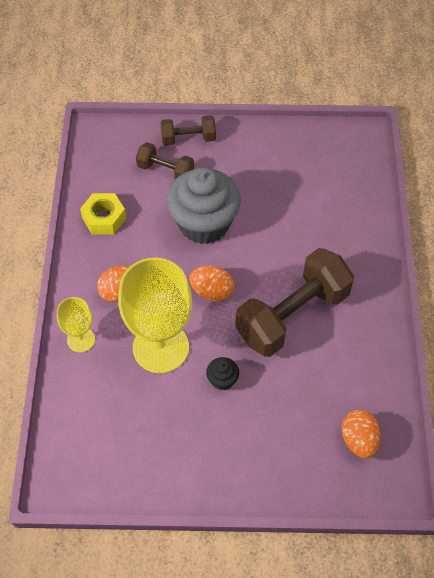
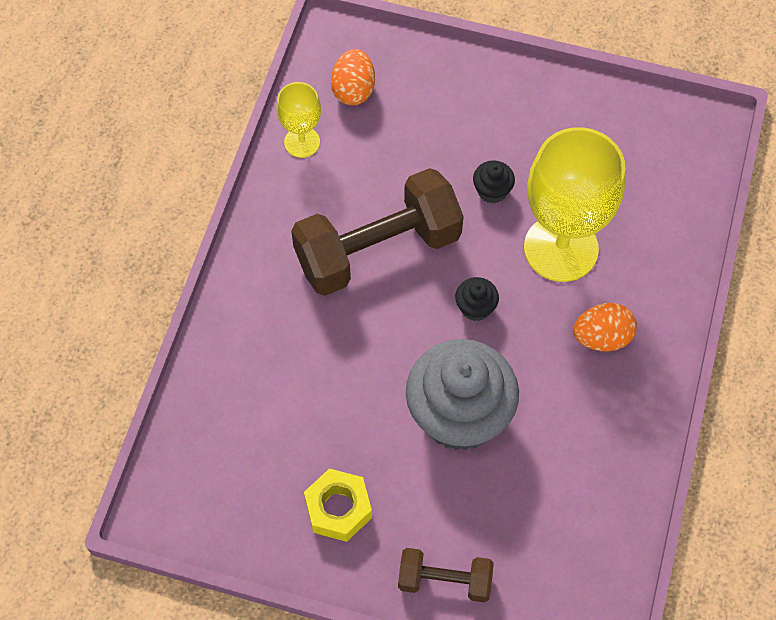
camera: 165 degrees left, 5 degrees up
(81, 339) = (664, 283): yellow goblet -> yellow goblet (302, 142)
(104, 218) = (607, 461): yellow nut -> yellow nut (338, 509)
(165, 170) = (496, 525): brown dumbbell -> none
(211, 291) = (475, 307): orange egg -> black cupcake

